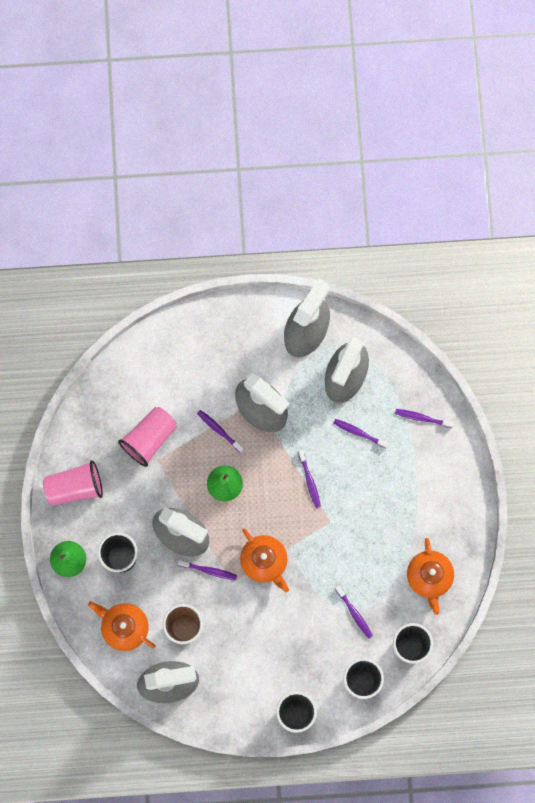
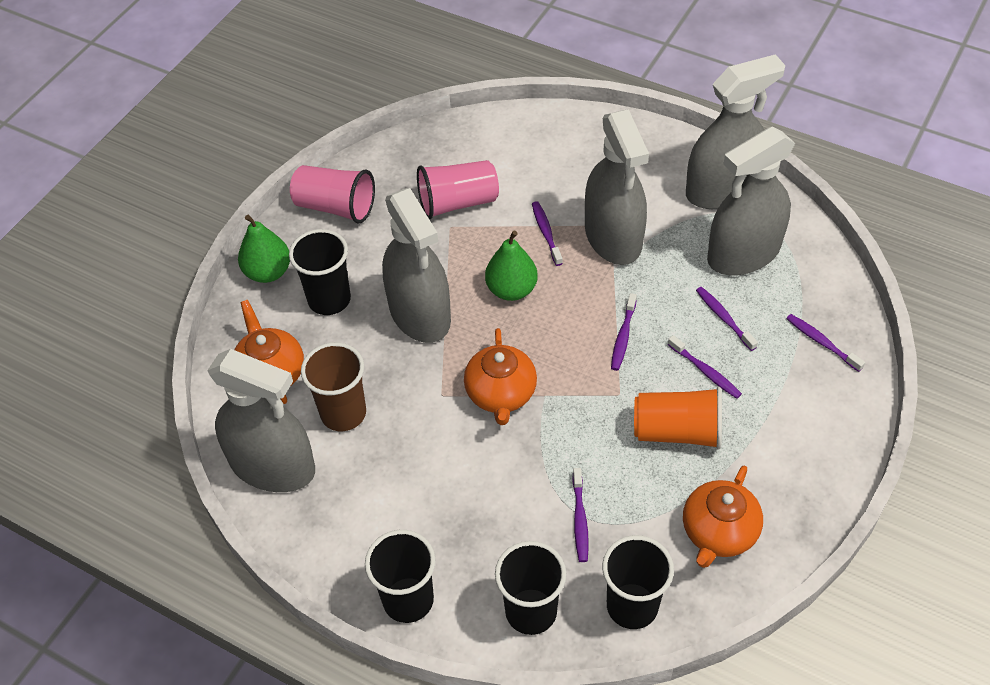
camera: 35 degrees right, 25 degrees down
(209, 570) = (422, 367): purple toothbrush -> purple toothbrush (705, 371)
(375, 527) = (677, 431): none -> orange cup

